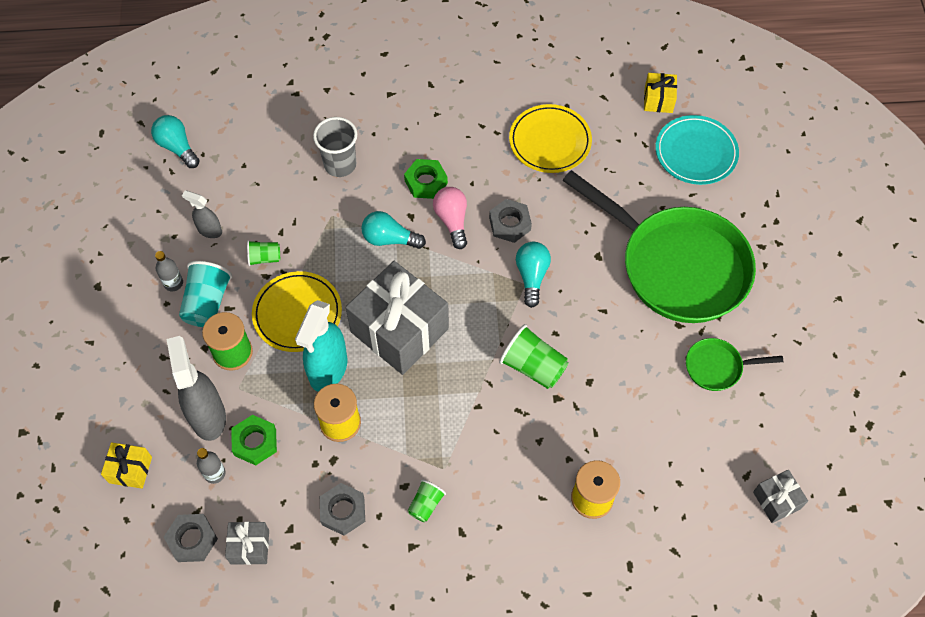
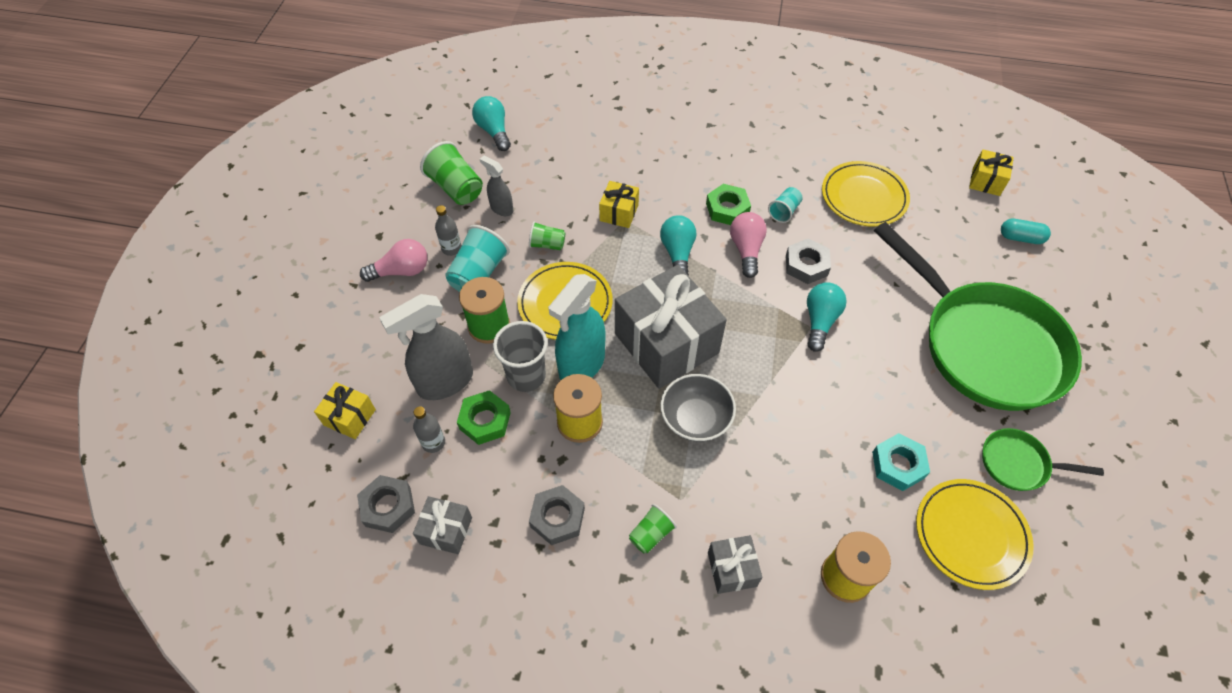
camera: 15 degrees right, 5 degrees down
(132, 317) = (401, 271): none -> pink light bulb
(208, 416) = (445, 382): grey spray bottle -> grey spray bottle turned 120 degrees counterclockwise
(324, 209) = (619, 213): none -> yellow gift
(340, 165) = (645, 176): grey cup -> grey cup (526, 376)
(389, 239) = (677, 253): turquoise light bulb -> turquoise light bulb turned 60 degrees clockwise
(441, 394) = (695, 419): none -> grey bowl
(479, 173) = (784, 211): none -> turquoise cup
(533, 366) = (804, 413): green cup -> green cup (456, 188)
(619, 393) = (898, 465): none -> turquoise nut
(686, 437) = (971, 535): none -> yellow plate
(696, 152) = (1020, 238): turquoise plate -> turquoise capsule
(776, 500) = (1075, 639): grey gift -> grey gift (732, 569)

